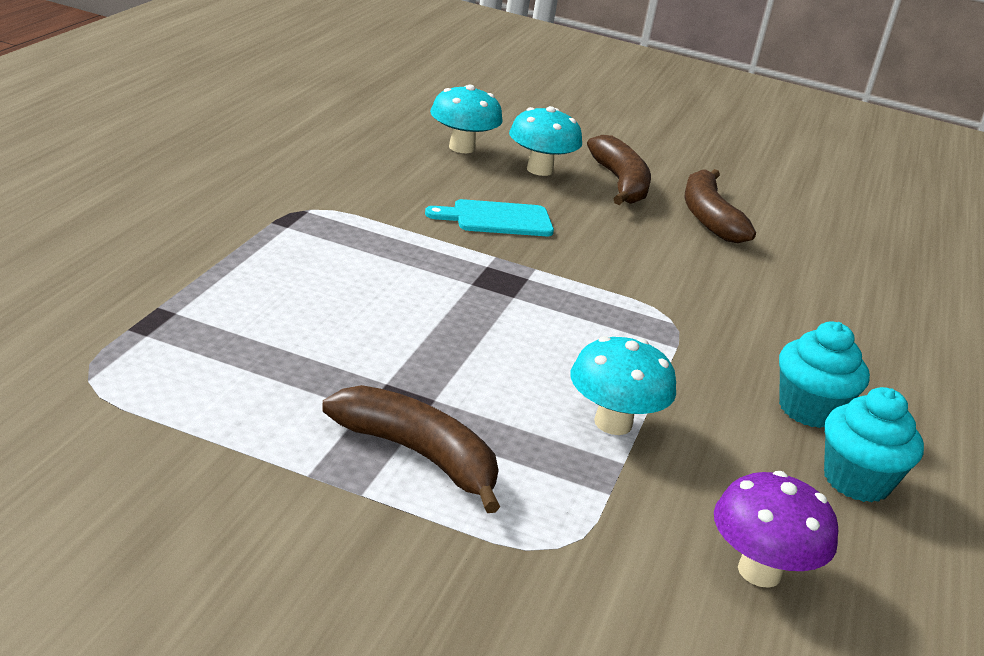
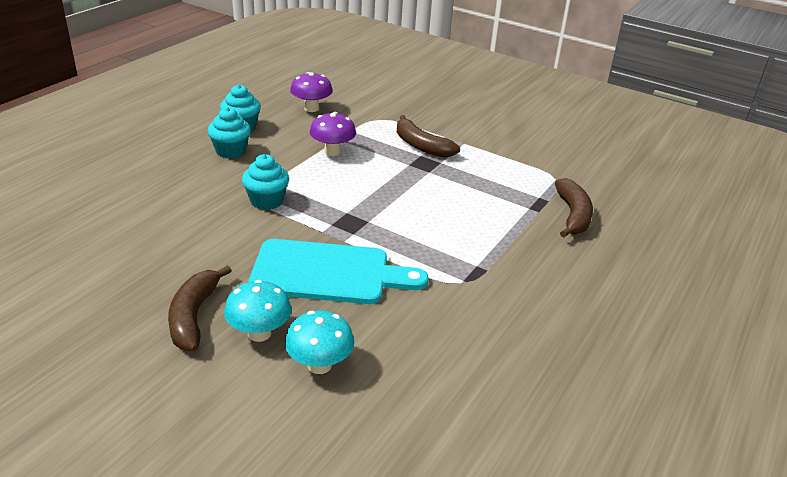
camera: 165 degrees left, 5 degrees up
(497, 219) = (328, 273): turquoise cutting board -> turquoise cutting board, size x1.89
(613, 423) = (332, 151): turquoise mushroom -> purple mushroom
(654, 311) = (266, 201): none -> turquoise cupcake
(708, 217) = (149, 276): brown banana -> brown banana (573, 215)

